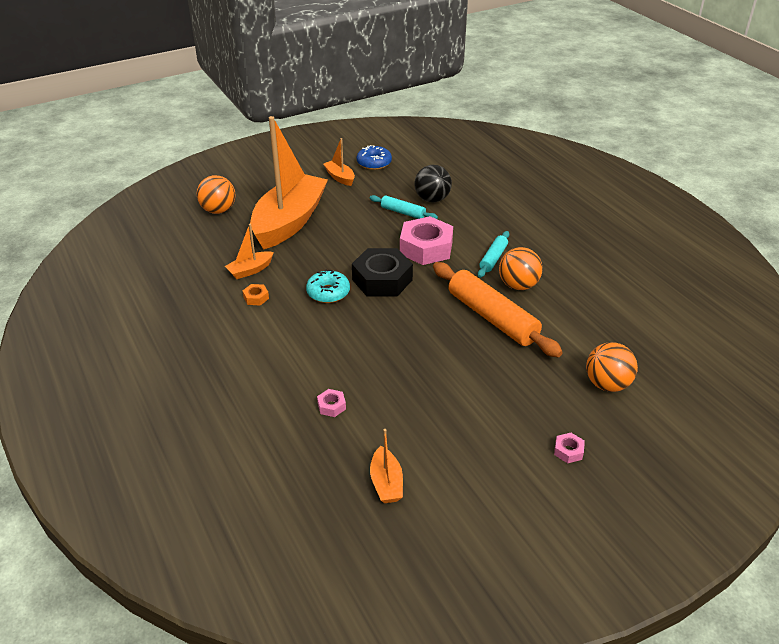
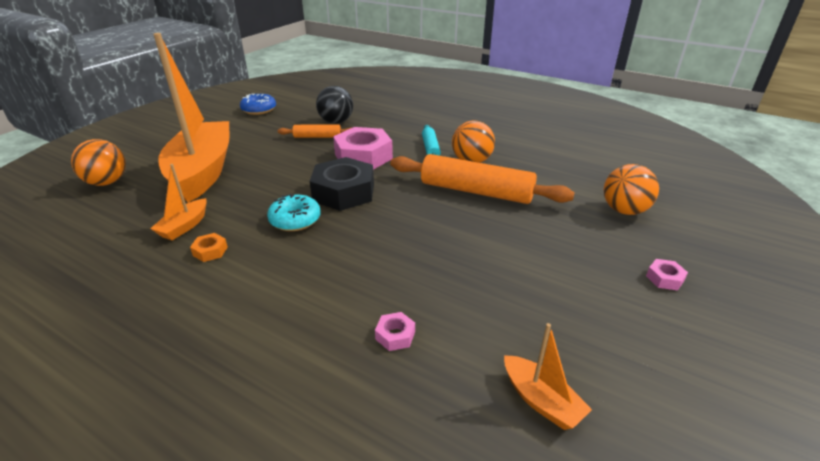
camera: 30 degrees left, 5 degrees down
(340, 177) = (233, 126): orange boat -> none
(403, 212) = (317, 137): turquoise rolling pin -> orange rolling pin

